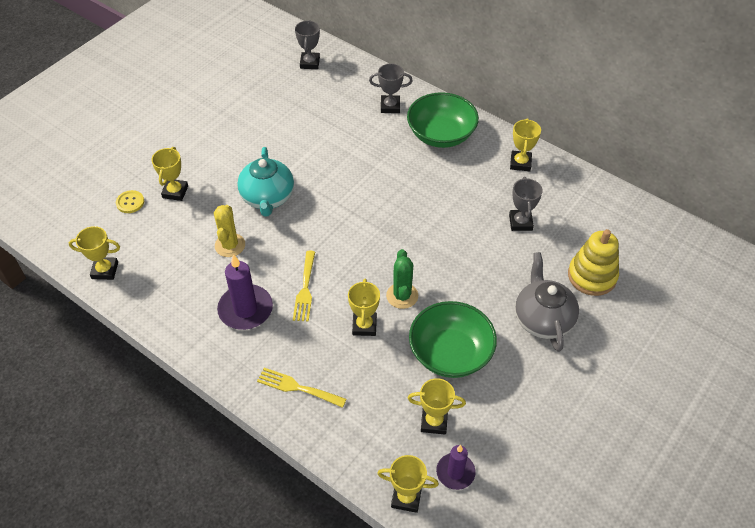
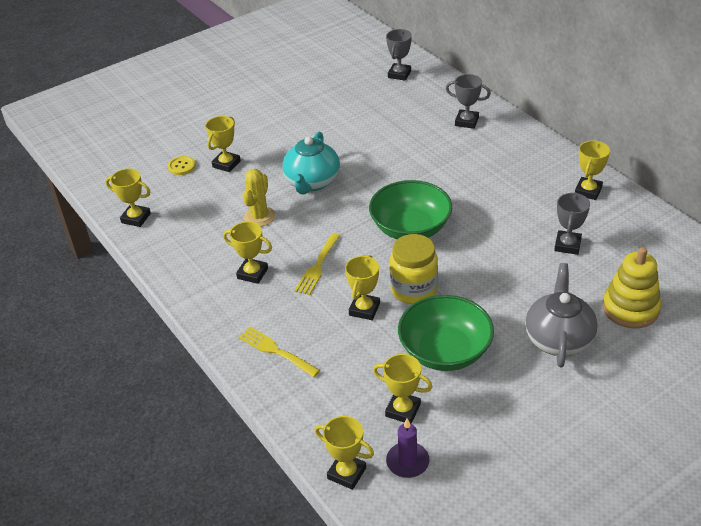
camera: 20 degrees right, 10 degrees down
(245, 309) = (252, 273): purple candle -> yellow trophy
(402, 296) = (414, 290): green cactus -> yellow jar
(441, 135) = (511, 153): green bowl -> green bowl (410, 228)

